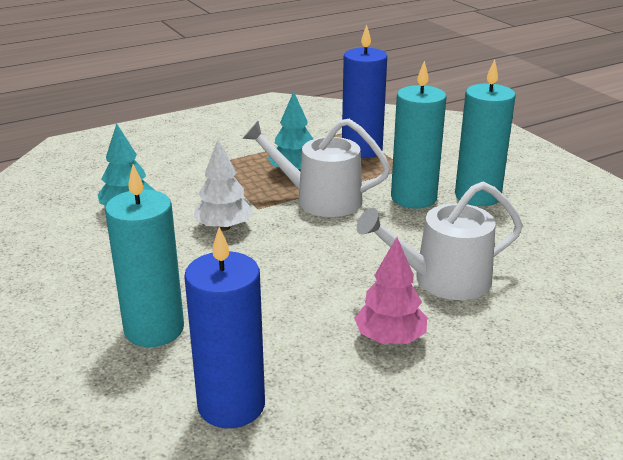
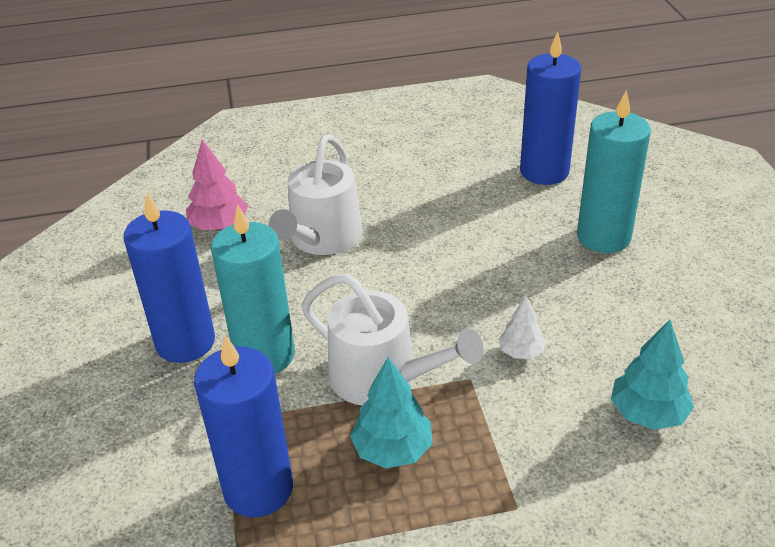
camera: 160 degrees left, 10 degrees up
(224, 227) = (521, 352): white tree -> white tree, size x0.63
(390, 338) = (405, 196): pink tree -> pink tree (219, 226)
(443, 279) = (322, 238): white watering can -> white watering can turned 105 degrees clockwise
(477, 196) = (185, 342): turquoise candle -> blue candle

